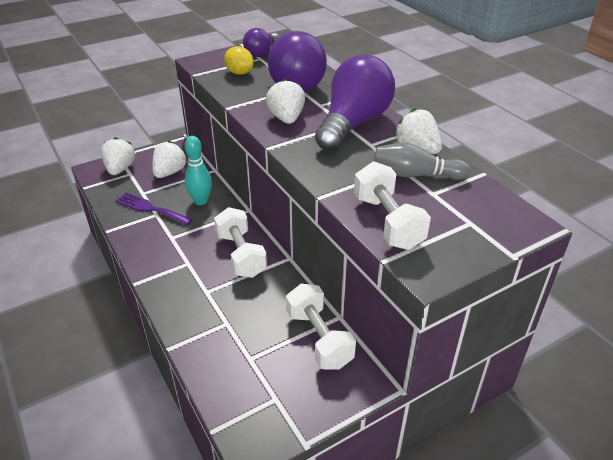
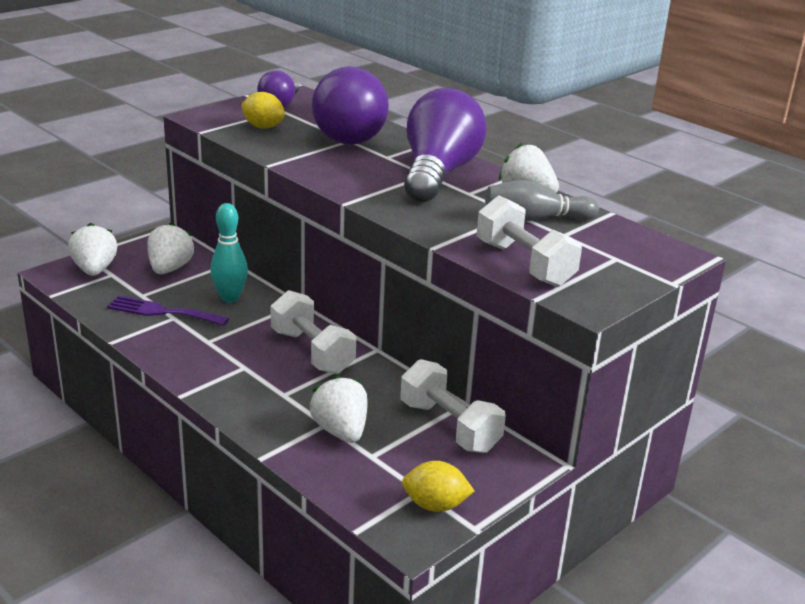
camera: 15 degrees left, 10 degrees down
(281, 415) = (435, 505): none -> yellow lemon
(286, 118) = (352, 172): white strawberry -> white strawberry (340, 431)

